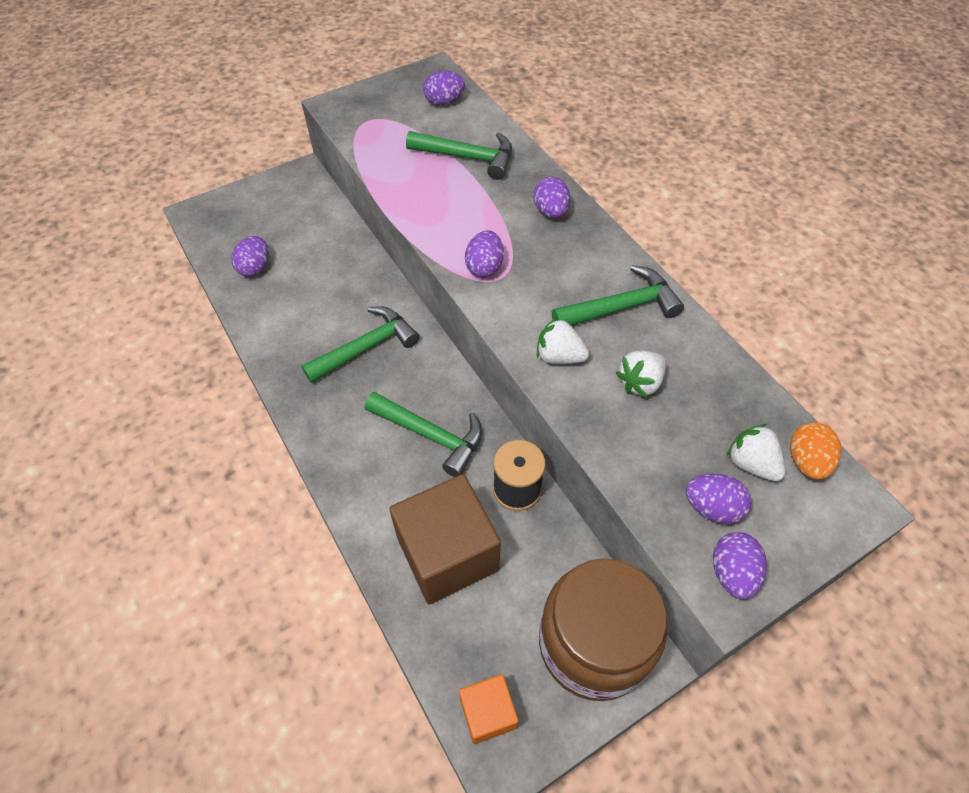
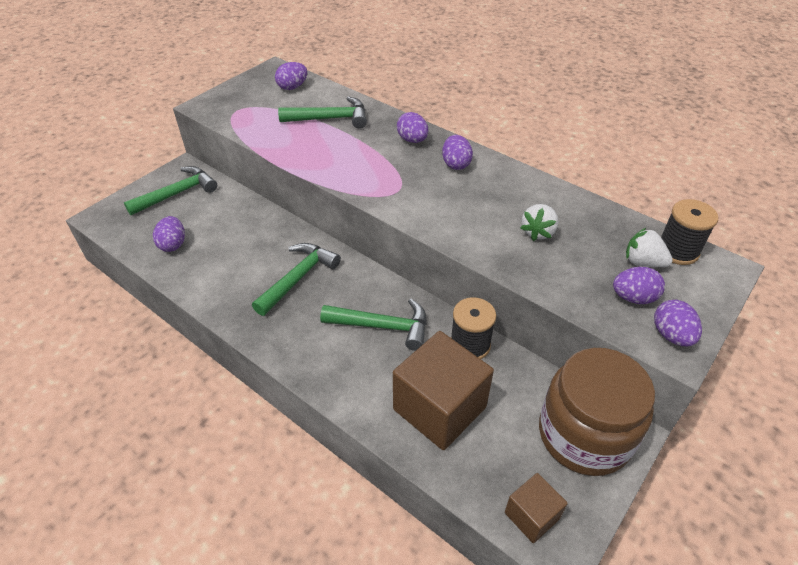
camera: 20 degrees left, 10 degrees down
(484, 267) = (382, 186): purple egg -> purple egg (456, 164)
(488, 713) = (531, 515): orange cube -> brown cube
(559, 356) = (470, 230): white strawberry -> none
(622, 307) = (498, 188): green hammer -> green hammer (177, 193)
(806, 461) = (677, 251): orange egg -> black spool

